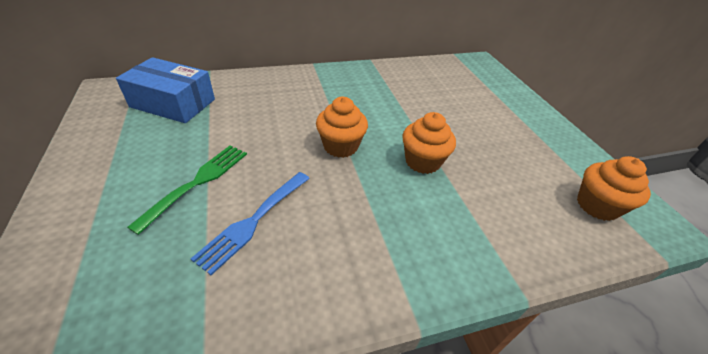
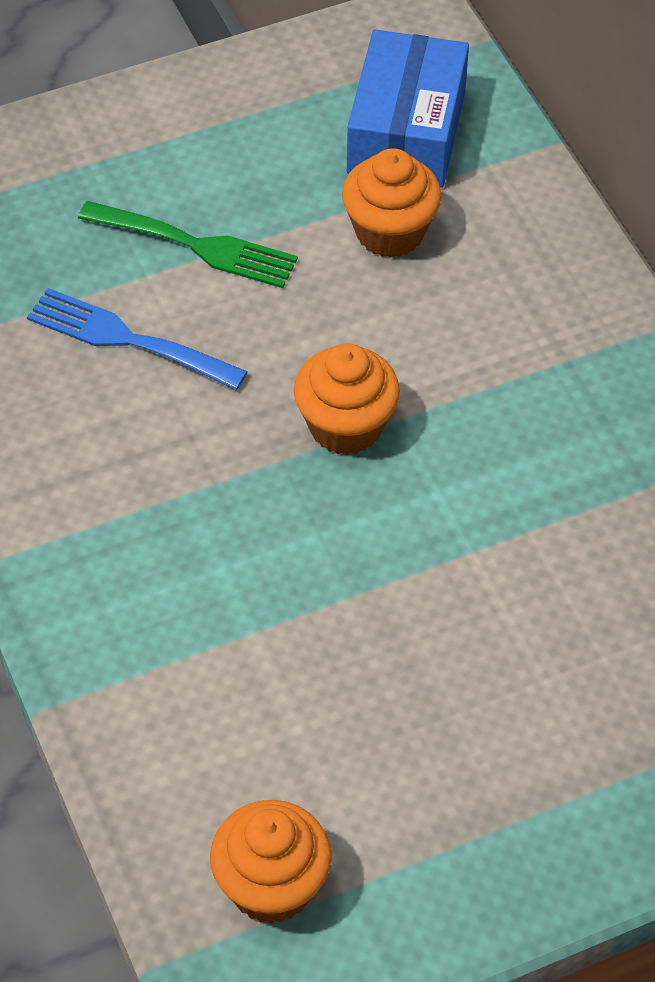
camera: 85 degrees right, 10 degrees up
(422, 161) = (334, 571): orange cupcake -> orange cupcake (390, 232)

